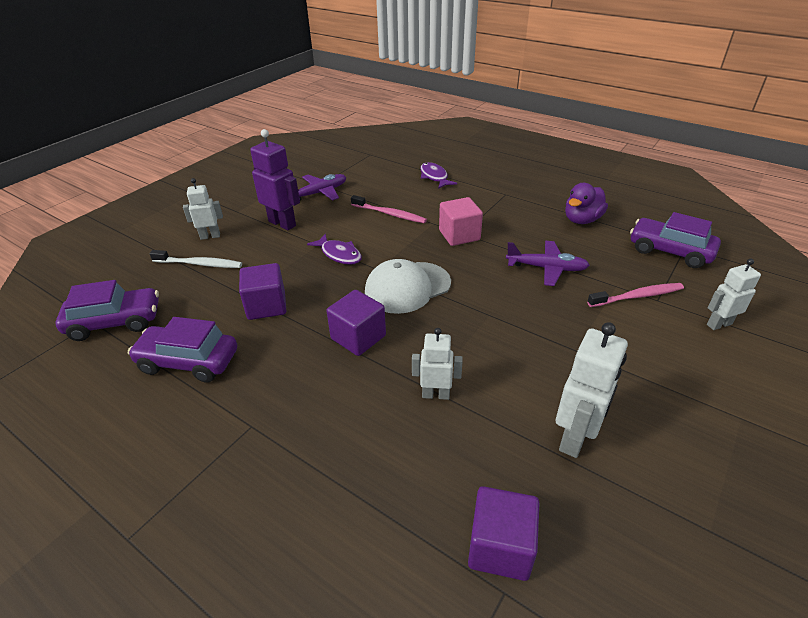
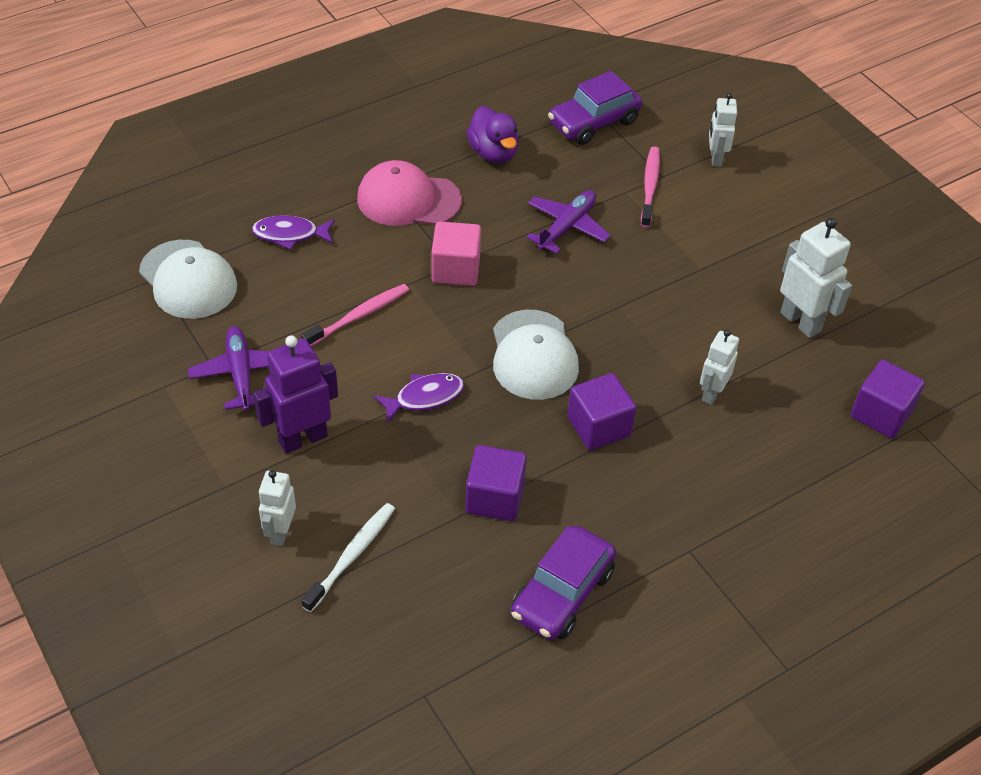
camera: 70 degrees left, 10 degrees up
(115, 322) = (440, 668): purple car -> none
(375, 161) = (188, 280): none -> white cap
(502, 203) = (408, 199): none -> pink cap

